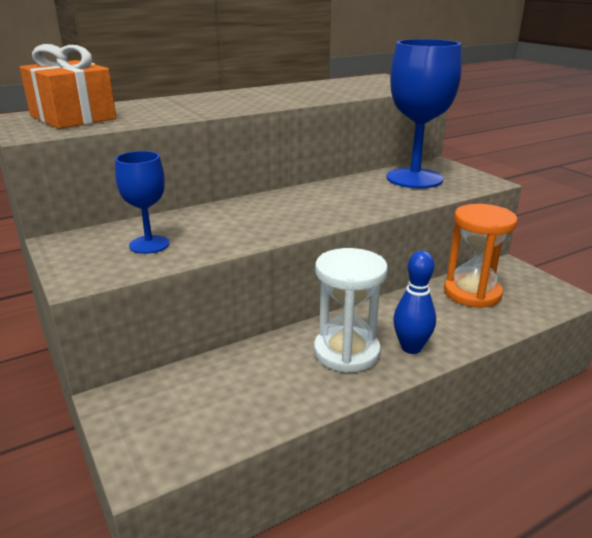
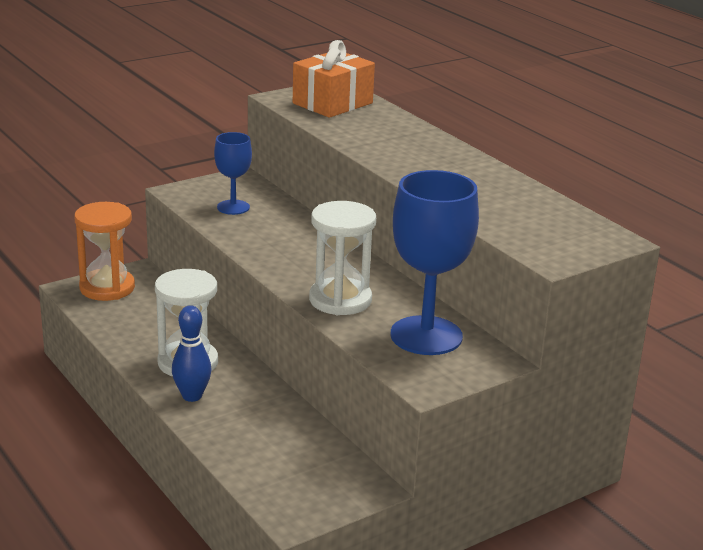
camera: 85 degrees right, 0 degrees up
(365, 202) = (340, 300): none -> white hourglass
(472, 293) = (297, 447): orange hourglass -> orange hourglass (107, 288)

